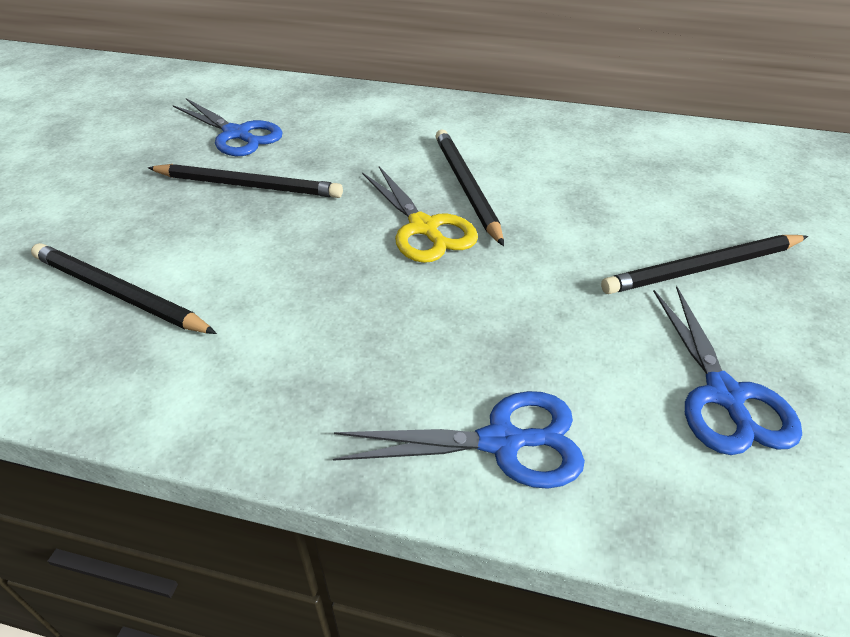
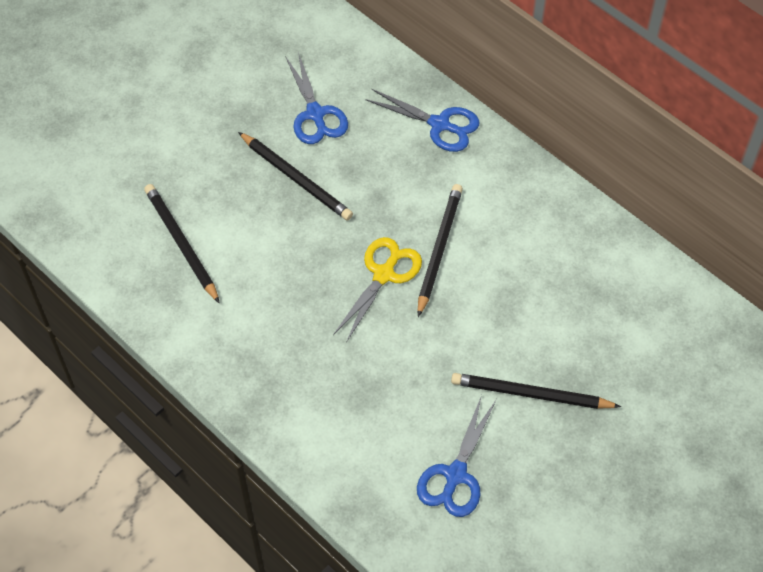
camera: 30 degrees right, 15 degrees up
(423, 228) = (384, 274): yellow scissors -> yellow scissors turned 150 degrees counterclockwise
(502, 442) = (322, 440): blue scissors -> blue scissors (439, 125)

